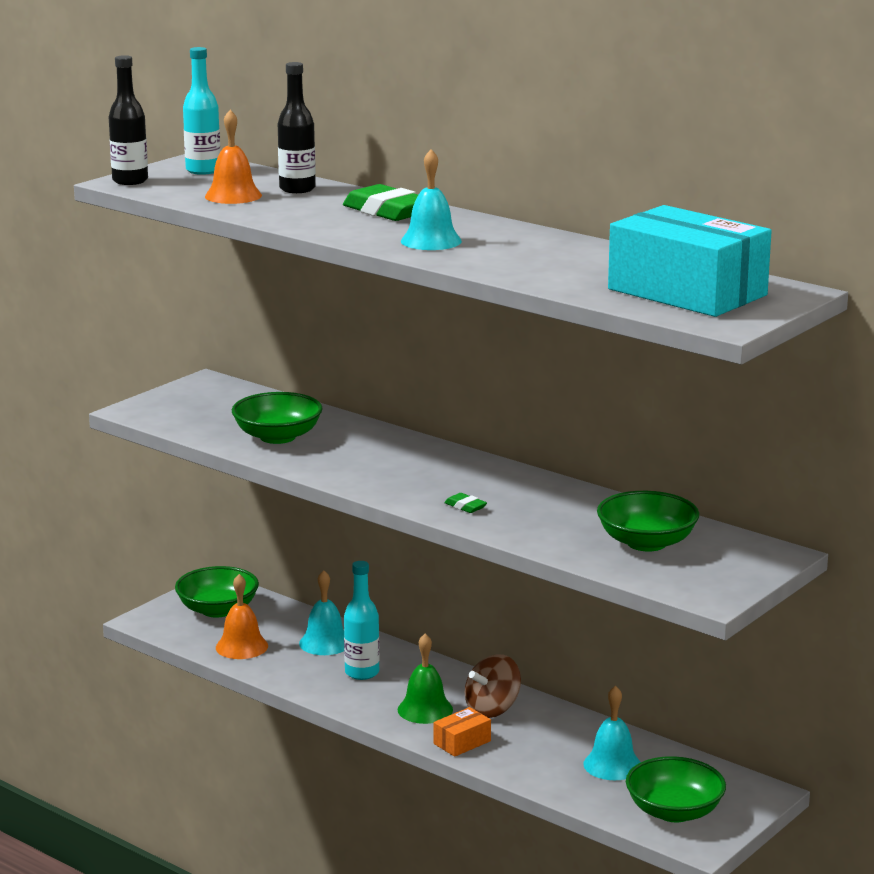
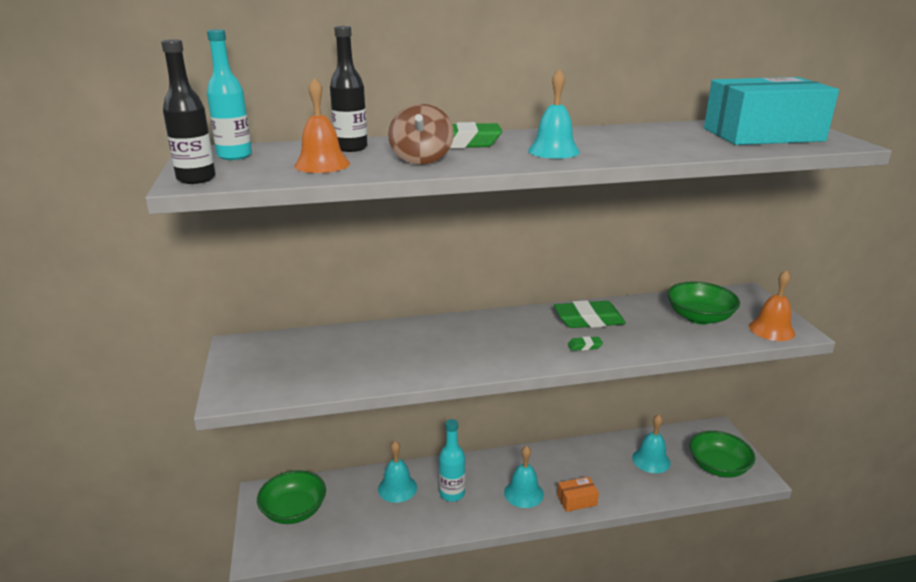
camera: 50 degrees left, 5 degrees up
(241, 646) = (355, 527): orange bell -> orange bell (771, 330)
(277, 437) = (377, 360): green bowl -> none
(425, 709) = (523, 493): green bell -> turquoise bell
(462, 742) = (577, 500): orange box -> orange box turned 75 degrees clockwise
(492, 709) = (550, 468): brown spinning top -> brown spinning top (421, 159)
(529, 494) = (588, 320): none -> green eraser

